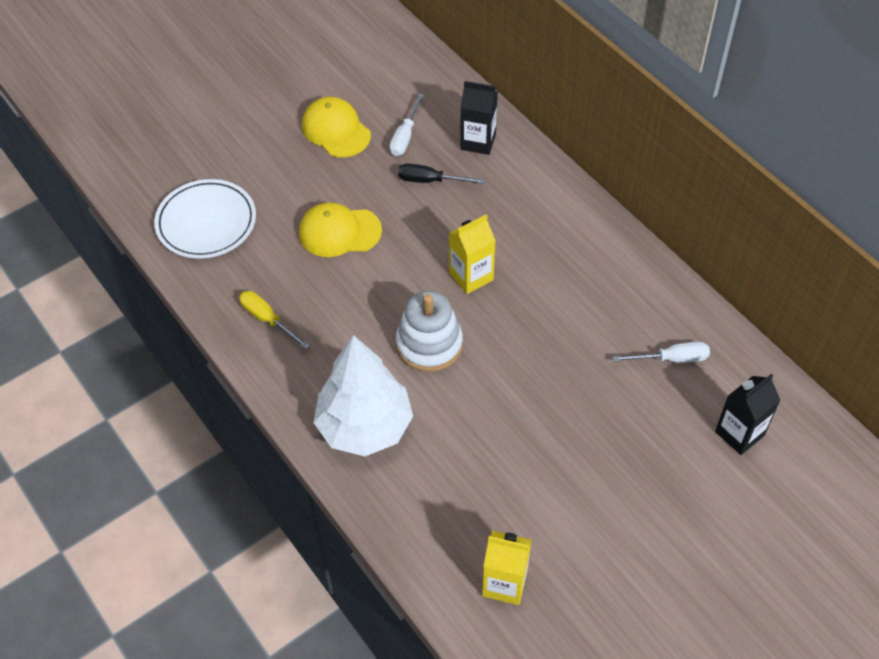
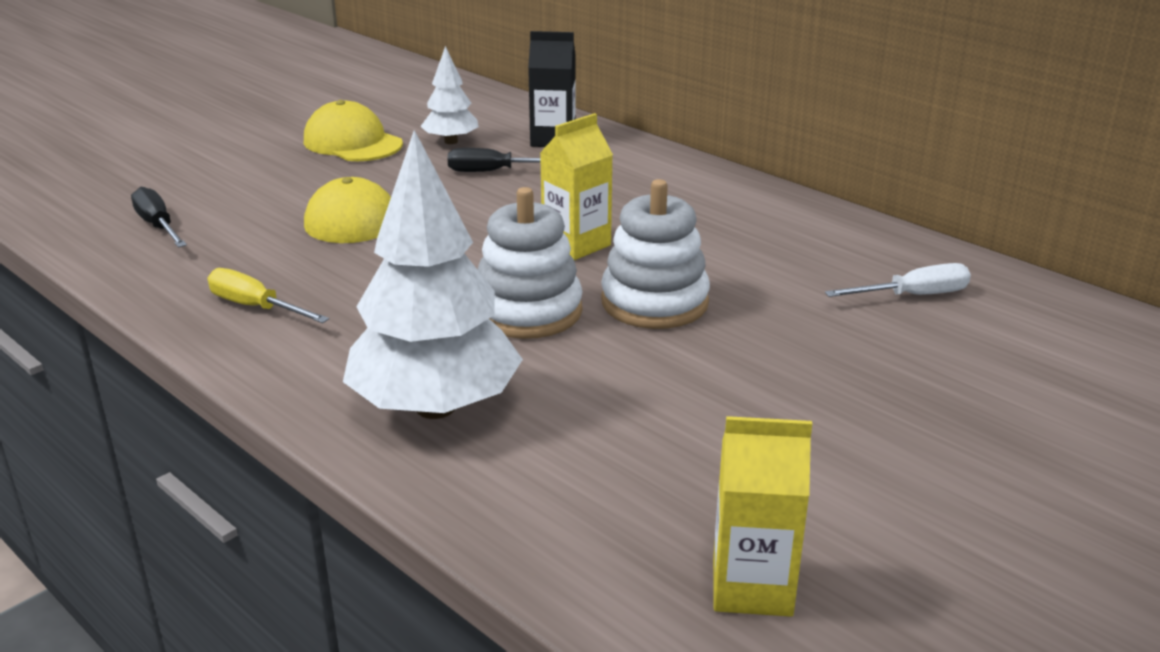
camera: 10 degrees left, 25 degrees down
(206, 222) = (158, 226): white plate -> black screwdriver
(405, 136) = (451, 141): white screwdriver -> white tree
(508, 345) = (654, 302): none -> white stacking toy
(739, 433) = (1063, 360): black carton -> none

